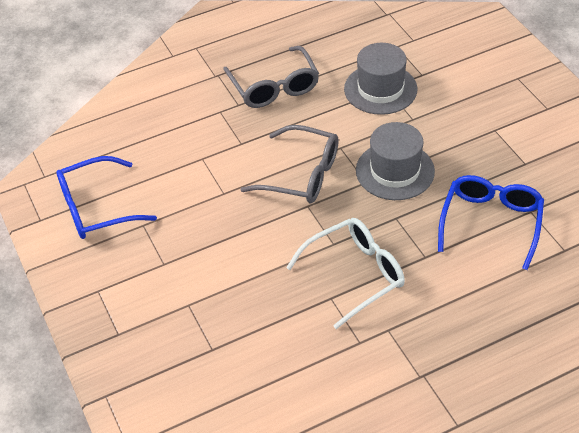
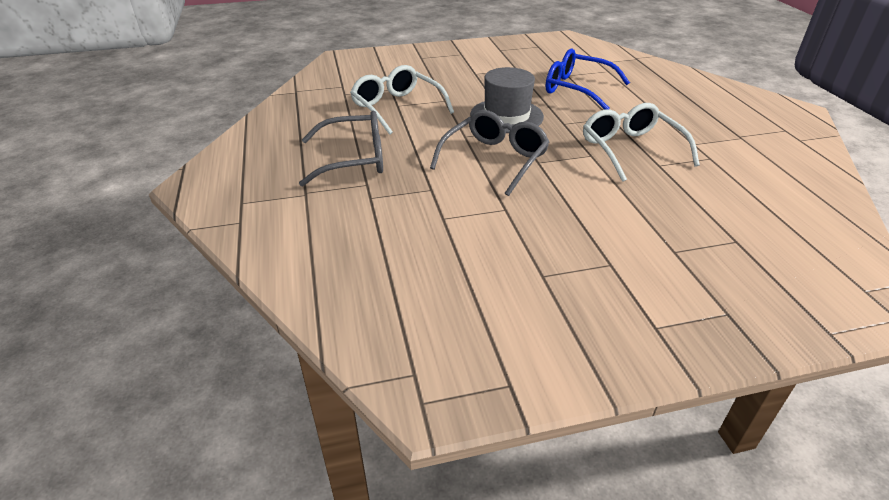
camera: 80 degrees left, 10 degrees down
(96, 208) = (501, 317): blue glasses -> none
(380, 89) = (397, 108): grey hat -> white glasses

